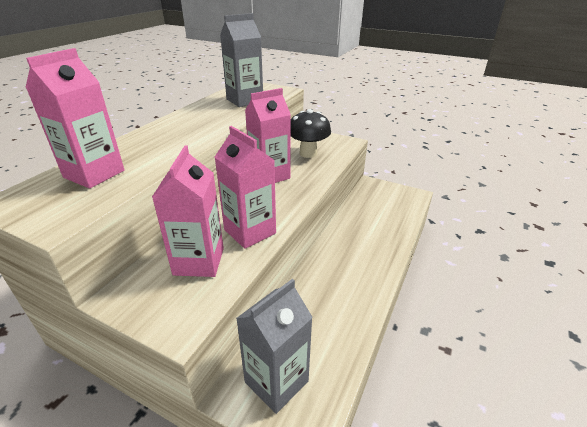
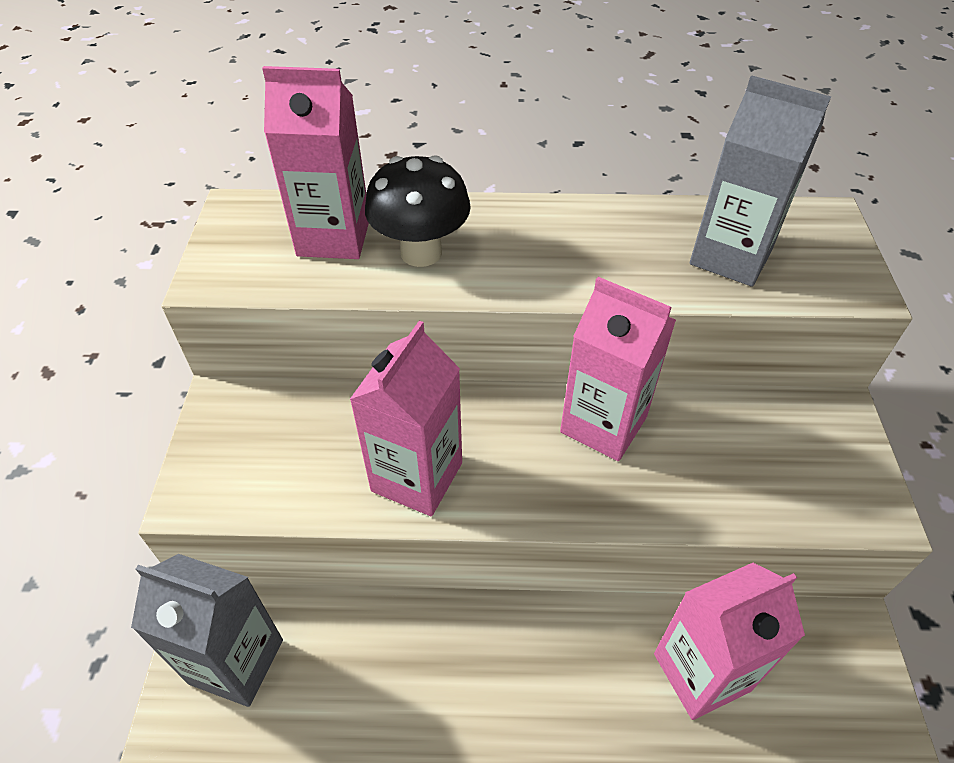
camera: 65 degrees right, 15 degrees up
(199, 261) = (317, 448): pink carton -> pink carton (701, 672)
(308, 153) = (744, 451): black mushroom -> black mushroom (421, 252)

